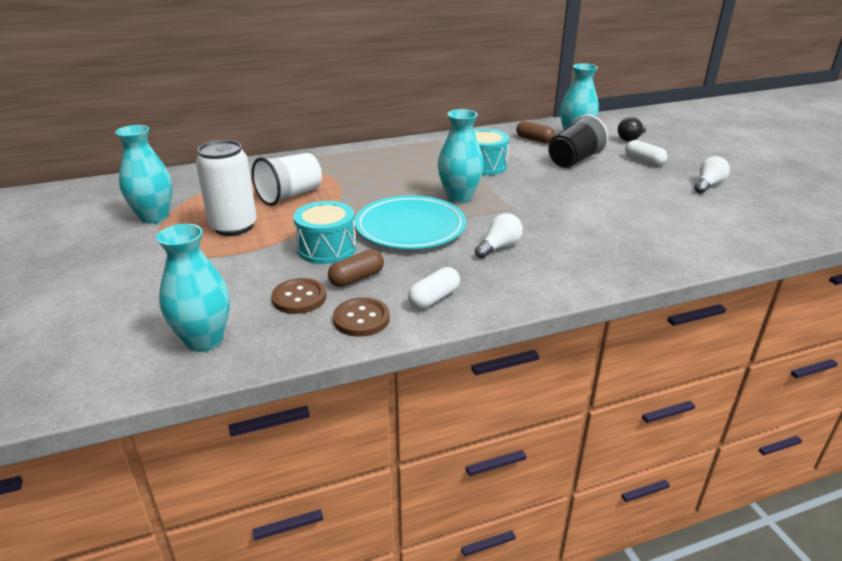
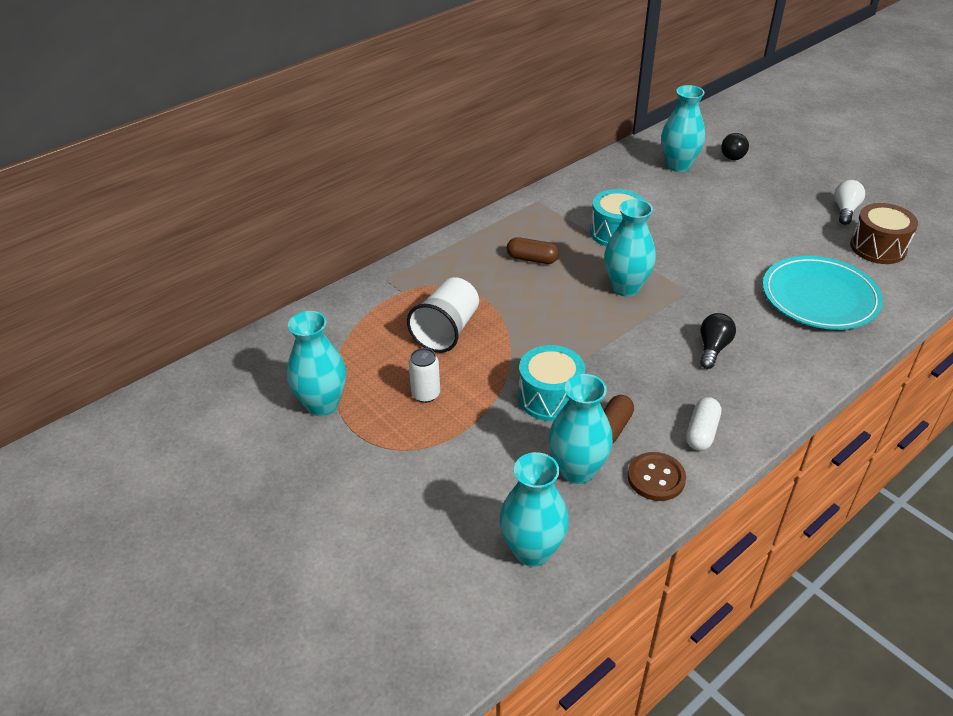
camera: 20 degrees left, 10 degrees up
(233, 227) = (425, 394): white can -> white can, size x0.54
(299, 298) = (577, 470): brown button -> turquoise vase
(410, 227) = (609, 344): turquoise plate -> turquoise plate (819, 297)
(499, 247) = (713, 348): white light bulb -> black light bulb
(534, 140) = (639, 178): brown capsule -> brown capsule (532, 259)
(574, 160) = (700, 202): black cup -> none
(644, 161) = (767, 188): white capsule -> none
(721, 213) = (878, 247): none -> brown drum

